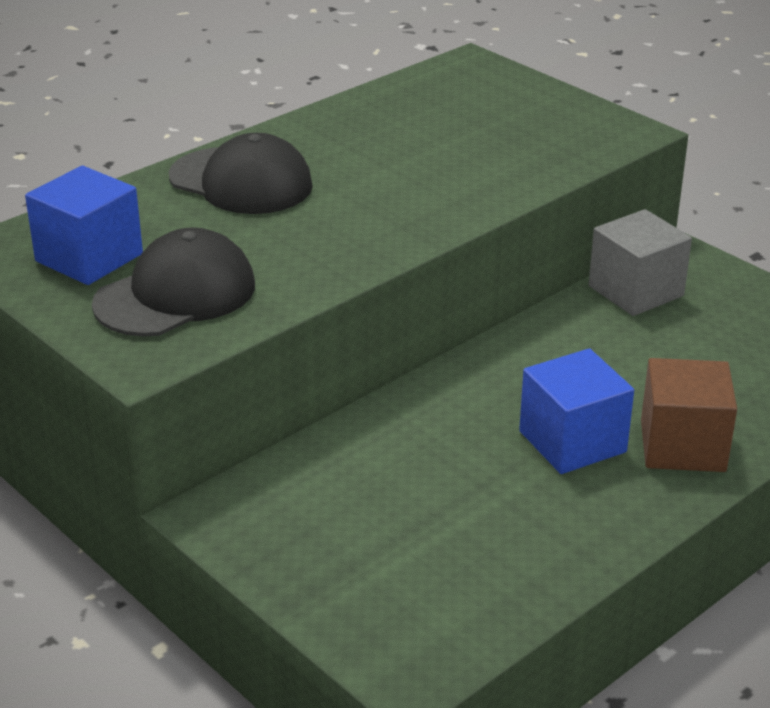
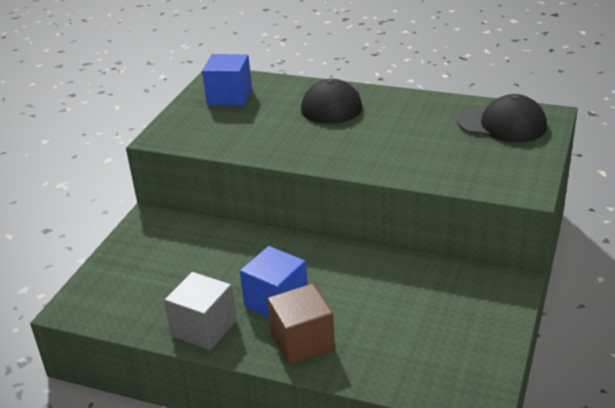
camera: 65 degrees right, 0 degrees up
(176, 294) = (216, 125): black cap -> black cap (502, 124)
(635, 291) = (449, 278): grey cube -> grey cube (204, 328)

